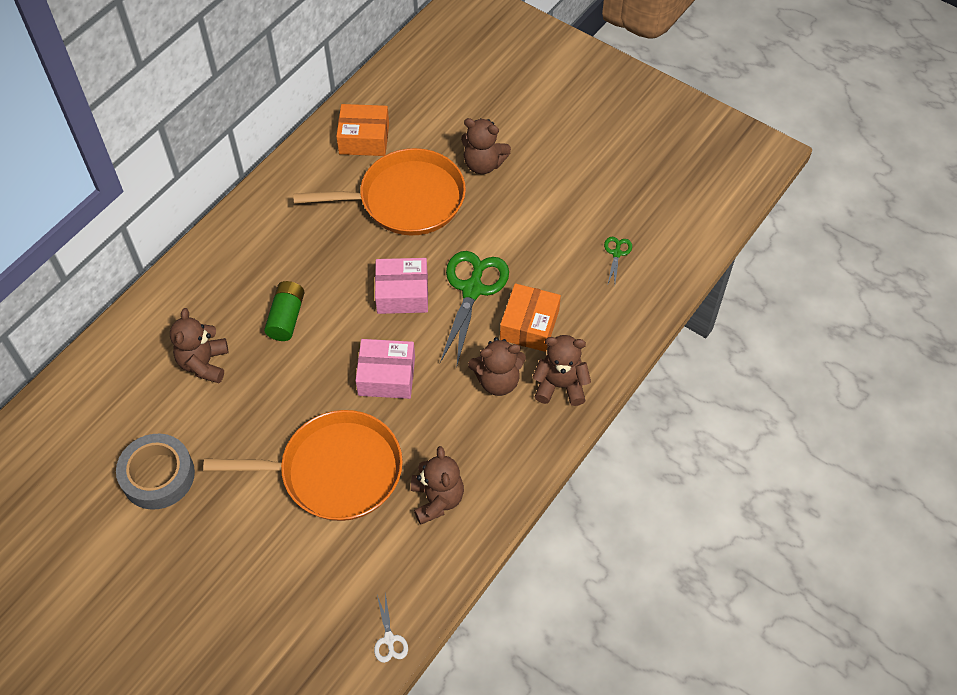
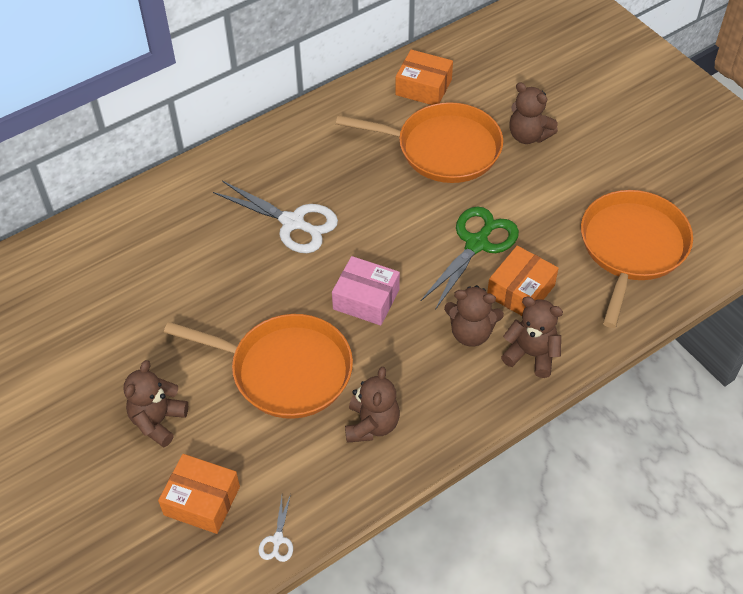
camera: 20 degrees right, 5 degrees down
(158, 476) = (125, 327): grey tape -> none
(204, 363) = (204, 242): brown teddy bear -> brown teddy bear (158, 421)
(286, 317) = (293, 223): green battery -> white scissors
(302, 625) = (202, 500): none -> orange box
(402, 293) = (408, 230): pink box -> none
(616, 253) = (632, 248): green scissors -> orange pan

